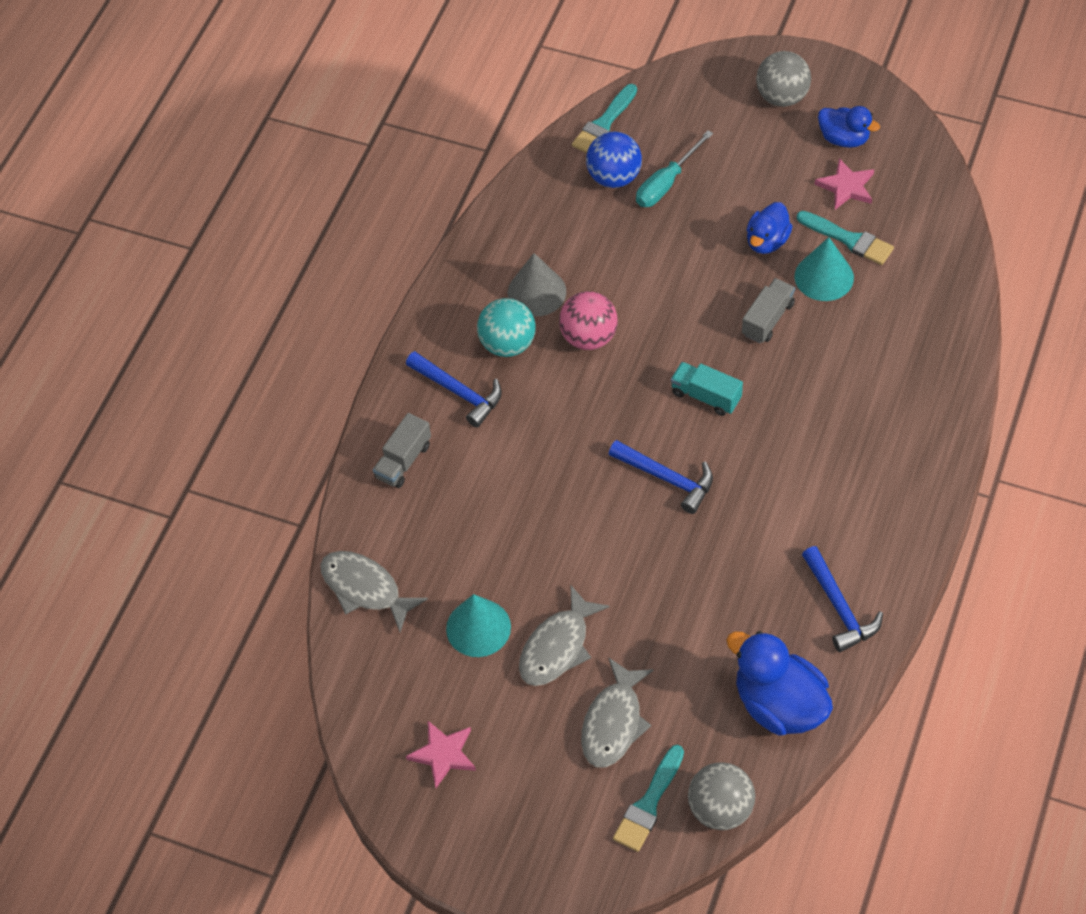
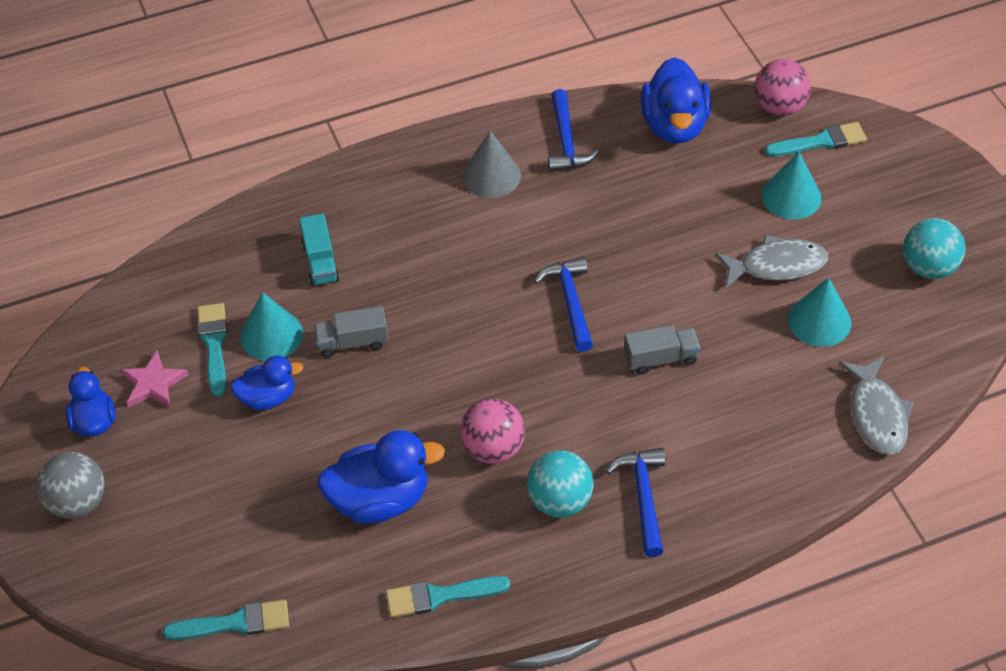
camera: 135 degrees left, 5 degrees down
(403, 461) = (747, 482): grey truck -> grey truck (660, 359)
(443, 754) = (928, 267): pink star -> turquoise ball
(510, 233) = (440, 596): none -> turquoise brush
(536, 292) = (484, 522): grey cone -> grey cone (491, 175)
(614, 177) = (296, 563): blue ball -> none
(614, 722) = (791, 196): grey fish -> turquoise cone
(615, 249) = (380, 500): none -> blue duck
(666, 183) = (266, 517): turquoise screwdriver -> none
(706, 396) = (469, 330): turquoise truck -> turquoise truck (320, 262)
(720, 809) = (779, 107): grey ball -> pink ball
(839, 607) = (566, 141): blue hammer -> blue hammer turned 150 degrees clockwise

